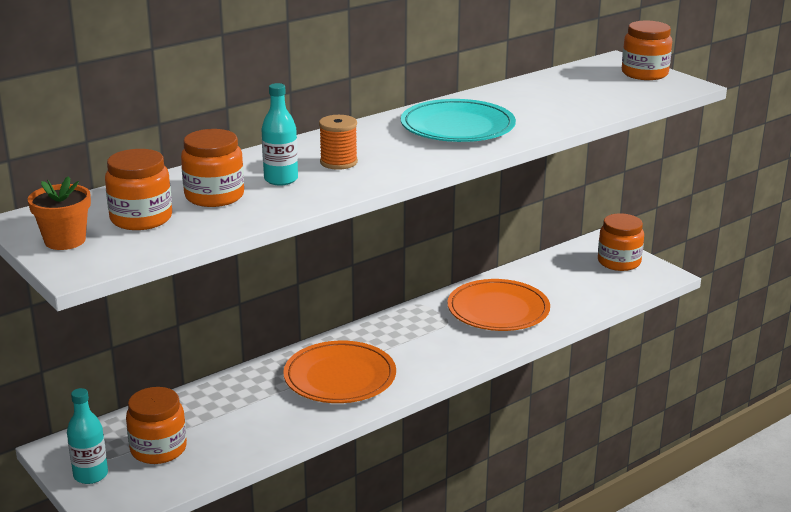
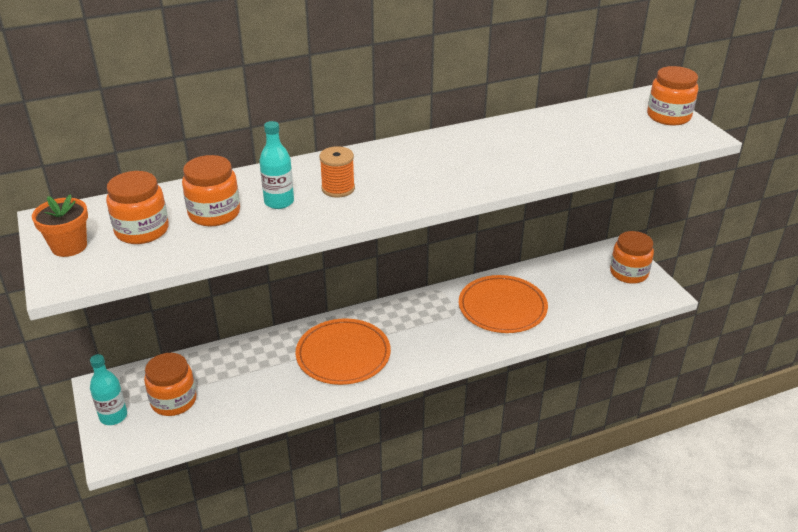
camera: 15 degrees right, 10 degrees up
(457, 127) = (463, 160): turquoise plate -> none

